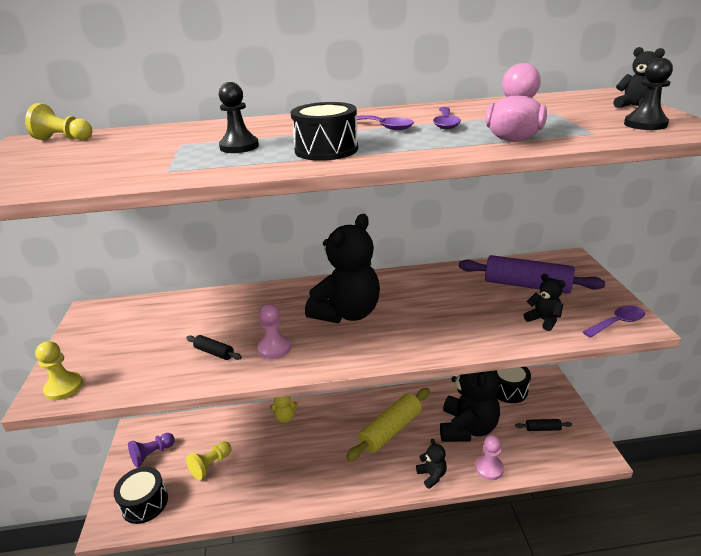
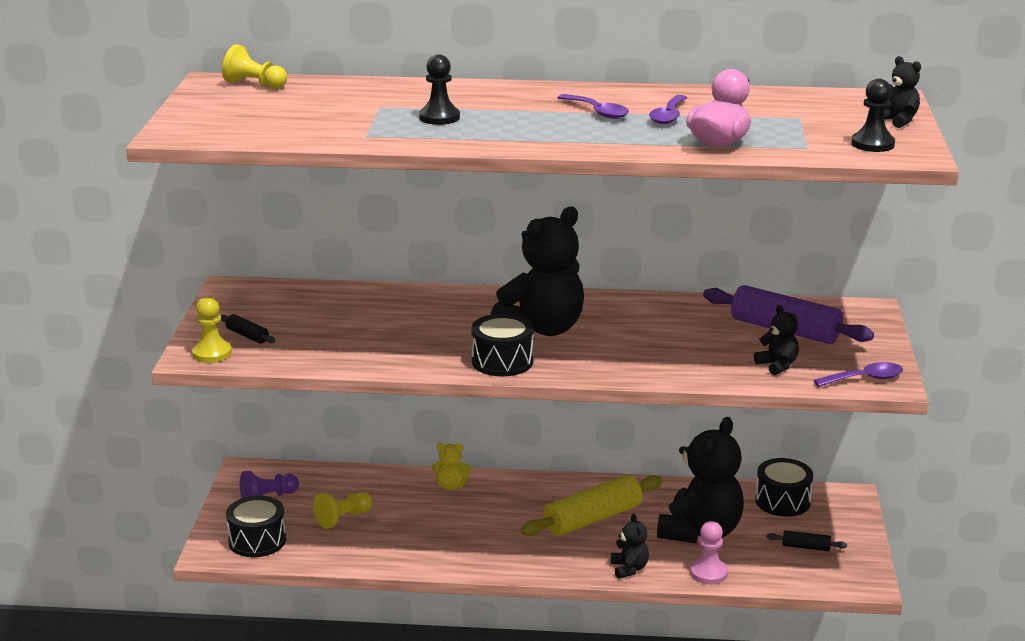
camera: 10 degrees right, 5 degrees down
(214, 352) = (377, 345): black rolling pin -> black rolling pin (247, 336)
(274, 348) = (446, 350): pink pawn -> none
(326, 150) = (525, 132): black drum -> black drum (502, 361)

